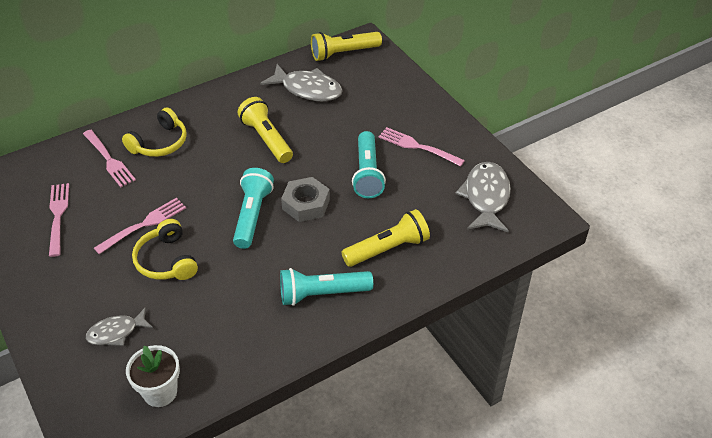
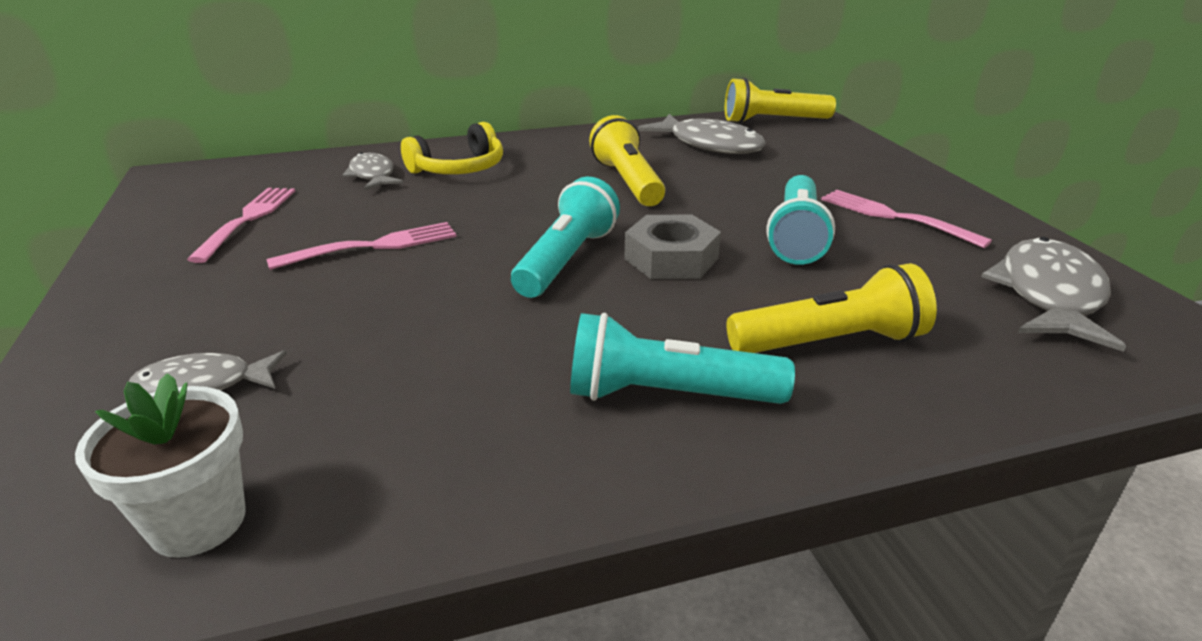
camera: 15 degrees right, 15 degrees down
(108, 160) = (373, 175): pink fork -> grey fish
(167, 260) = (379, 295): yellow headphones -> none

